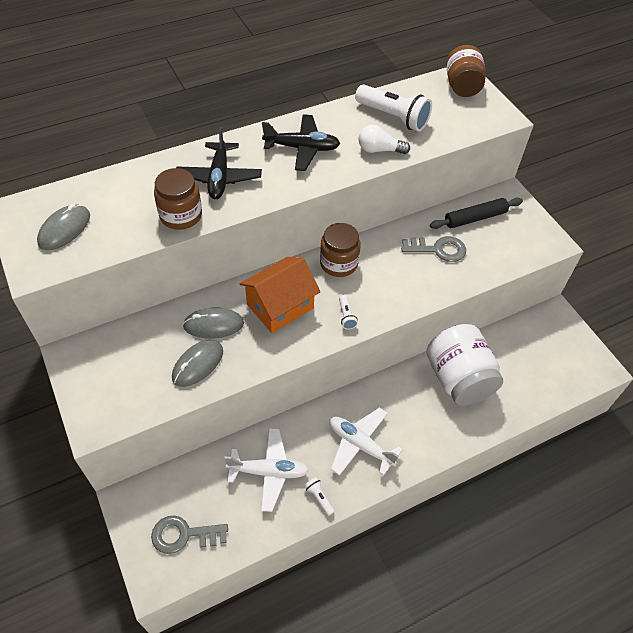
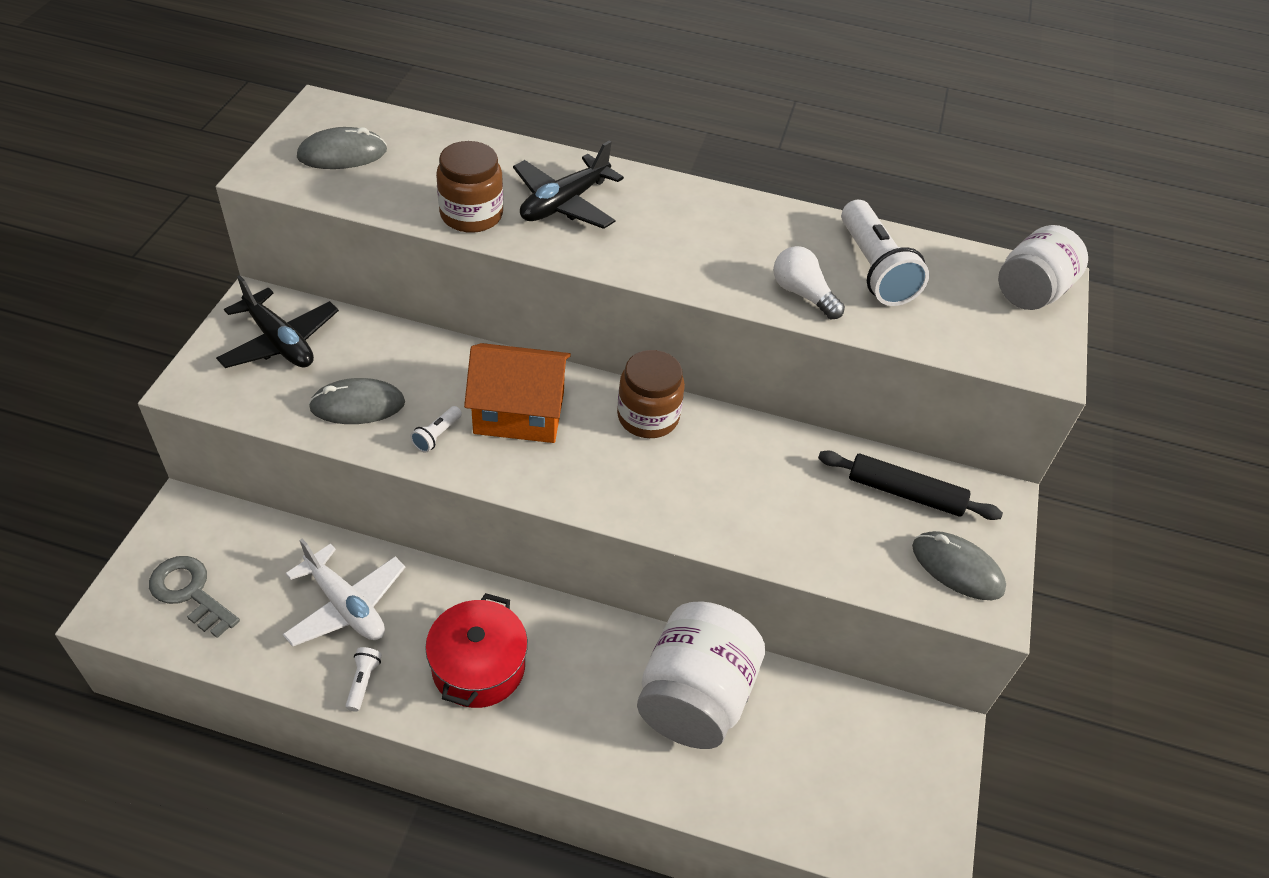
camera: 40 degrees right, 5 degrees down
(213, 325) = (424, 378): grey mouse -> grey mouse (957, 568)
(302, 148) = (703, 232): black plane -> black plane (279, 341)
(346, 316) = (581, 481): white flashlight -> white flashlight (437, 435)
(360, 445) = (478, 667): white plane -> red pot
(438, 249) = (801, 493): grey key -> none
(462, 86) = (1031, 292): brown jar -> white jar

